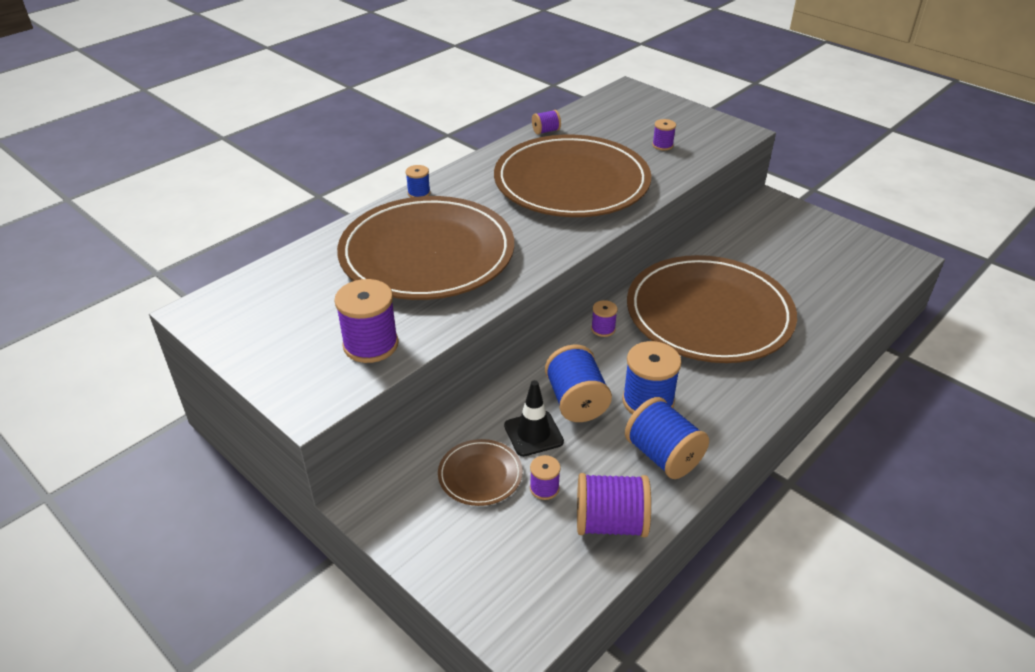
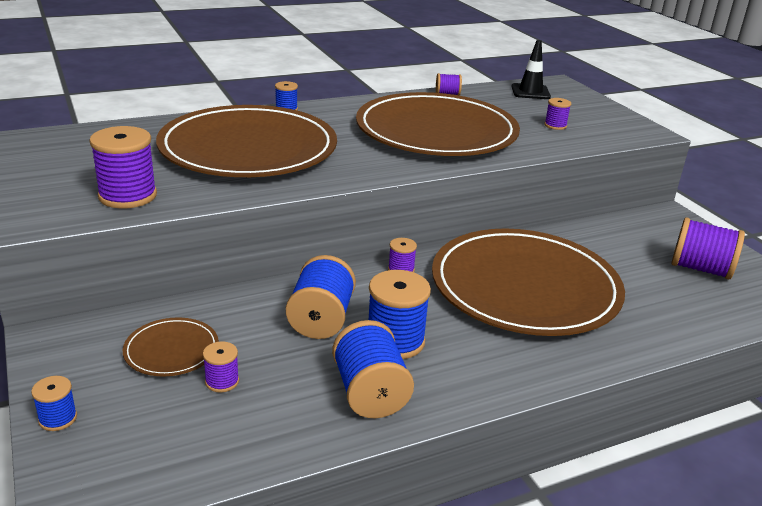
camera: 20 degrees right, 10 degrees down
(443, 572) = (58, 418): none -> blue spool
(533, 434) = (254, 333): black traffic cone -> black traffic cone (530, 92)
(610, 523) = (260, 434): purple spool -> purple spool (700, 269)

